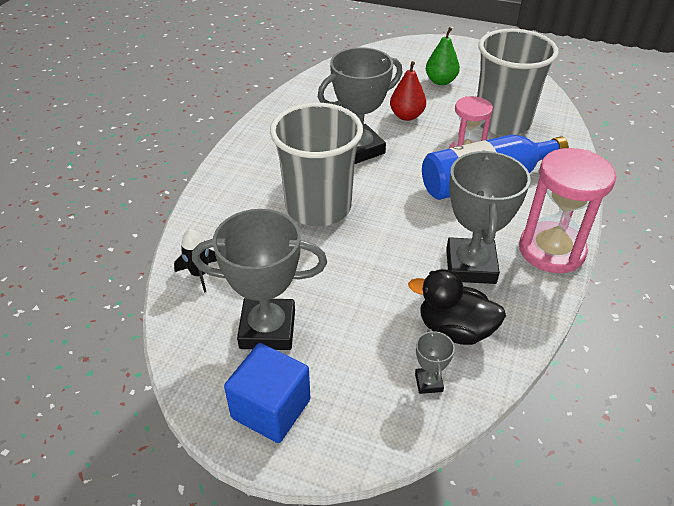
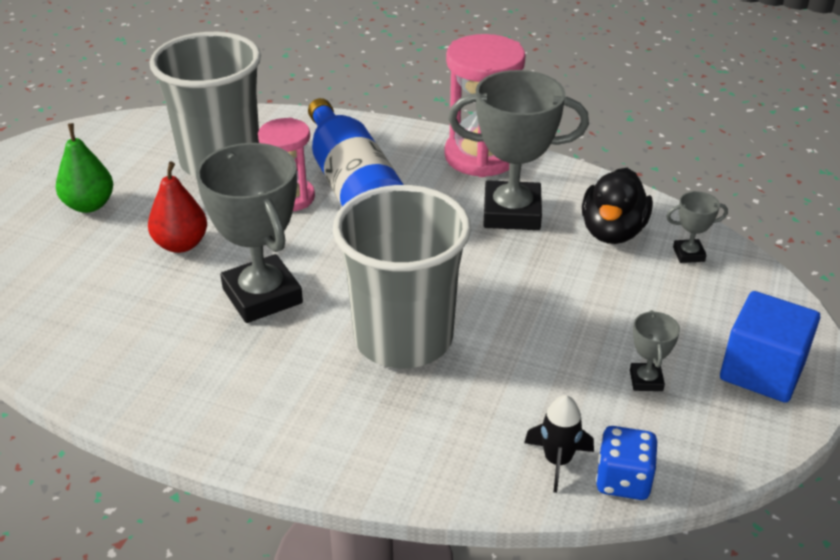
camera: 90 degrees left, 5 degrees down
(176, 304) = (623, 480): none -> blue dice
(267, 329) = (646, 380): grey trophy -> grey trophy, size x0.44

